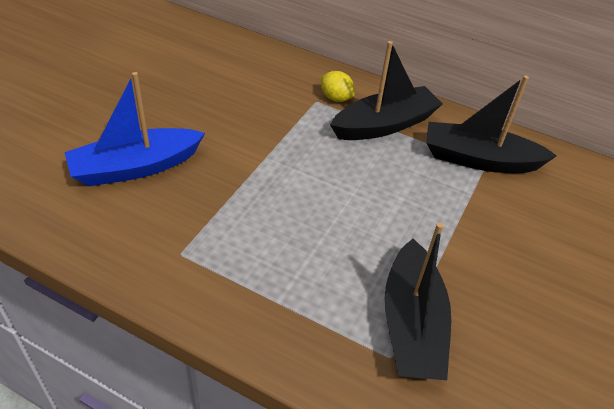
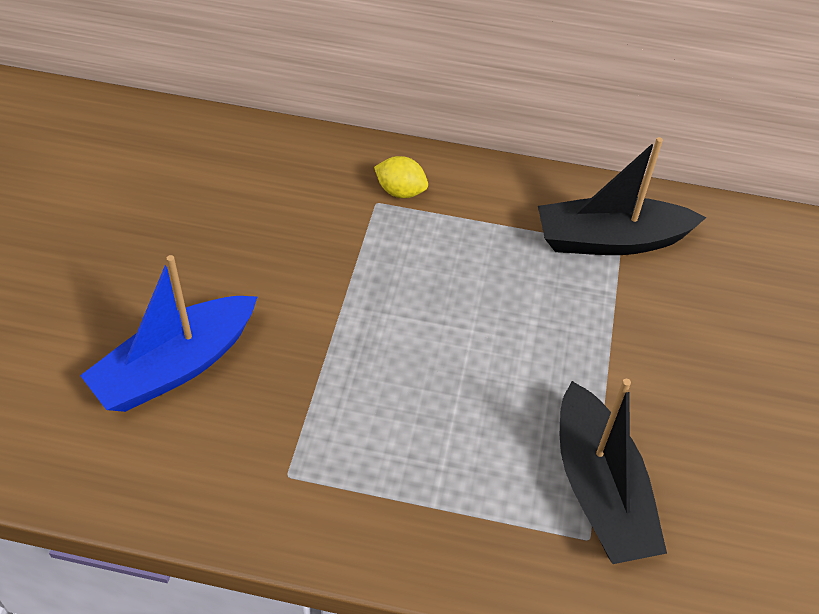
camera: 15 degrees left, 5 degrees up
(385, 125) = (478, 217): black boat -> none

